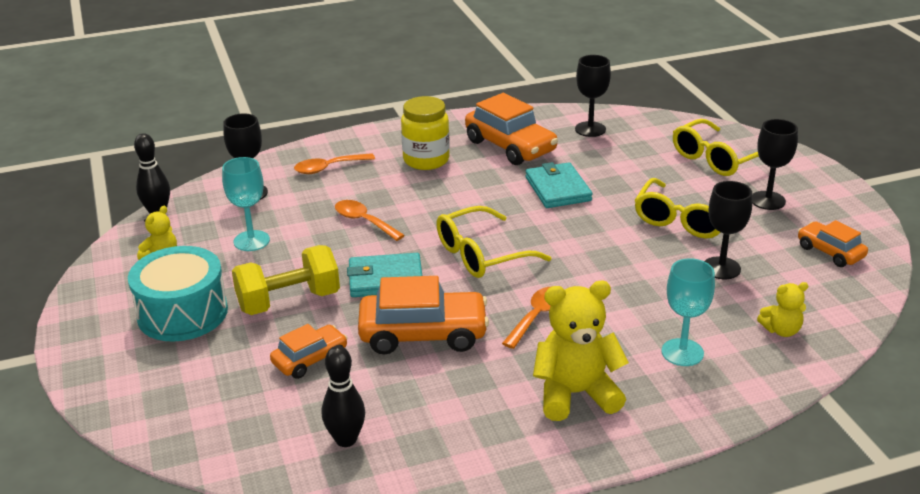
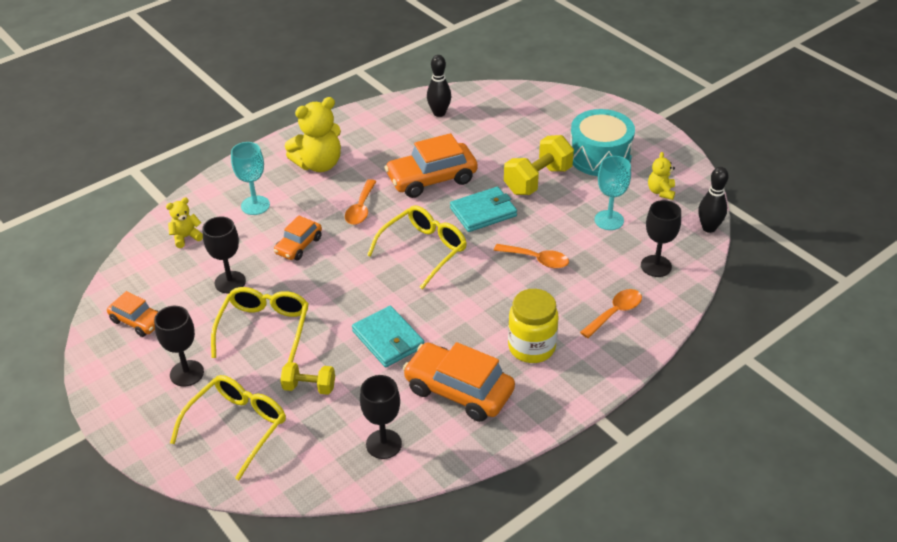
camera: 160 degrees right, 10 degrees up
(310, 359) = (492, 148): orange car -> orange car (298, 245)
(646, 171) = (309, 387): none -> yellow dumbbell

